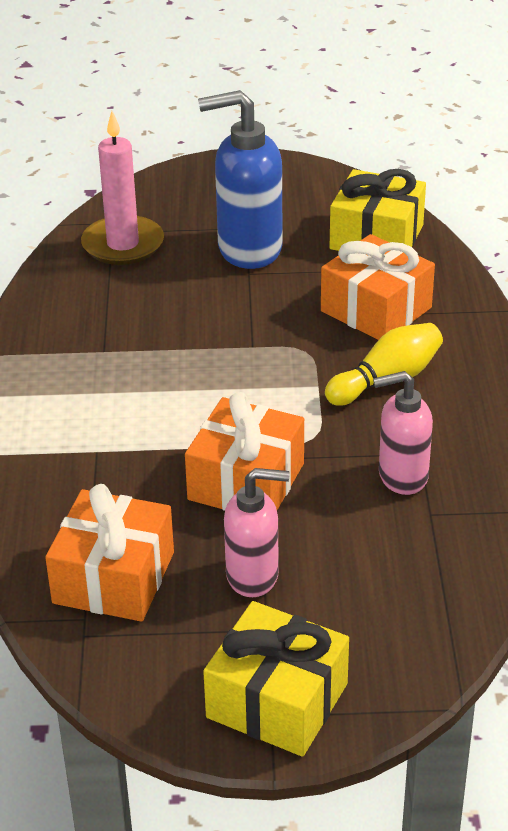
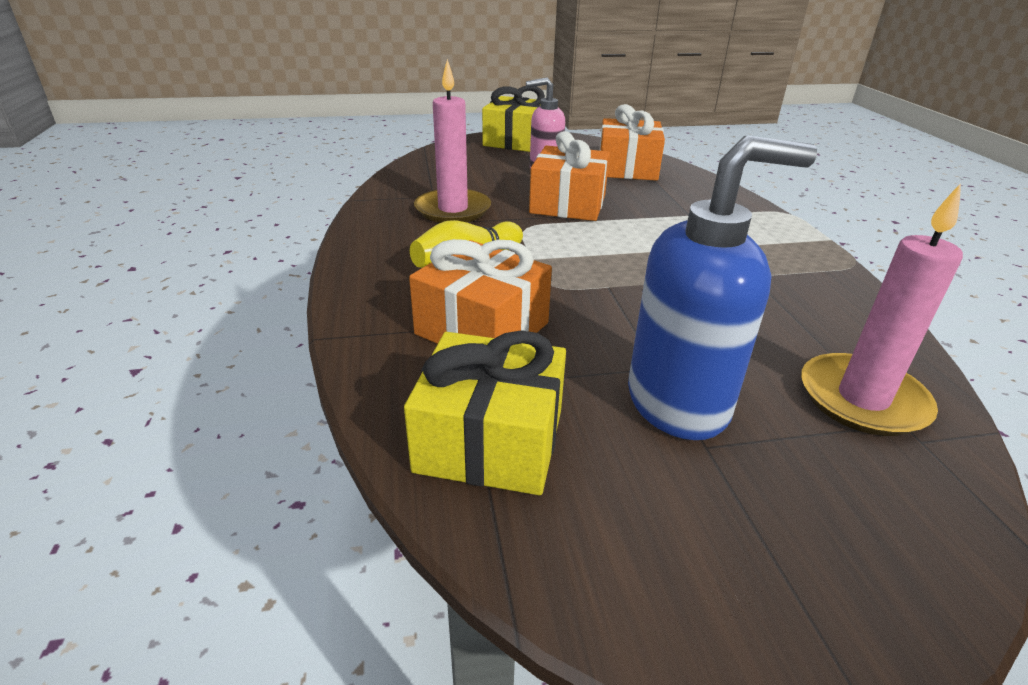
camera: 170 degrees right, 5 degrees down
(402, 476) = (453, 210): pink soap dispenser -> pink candle

